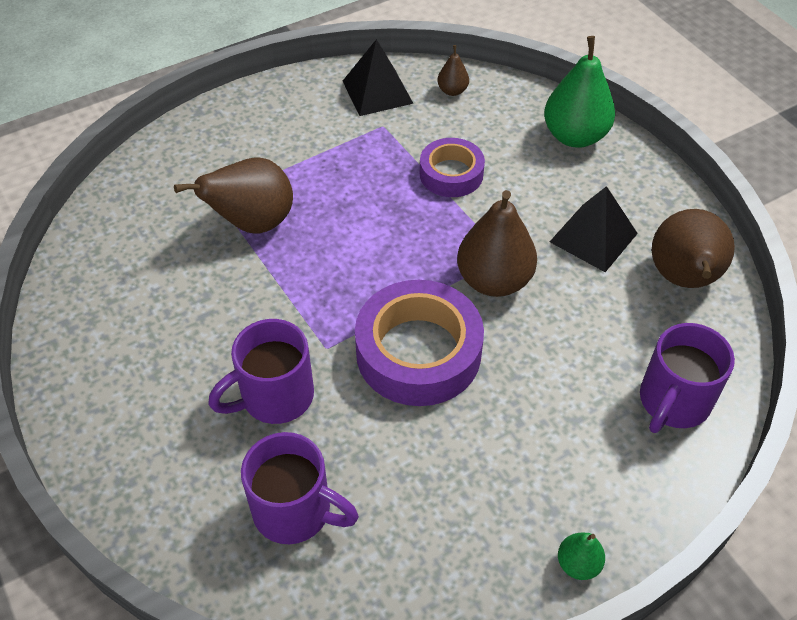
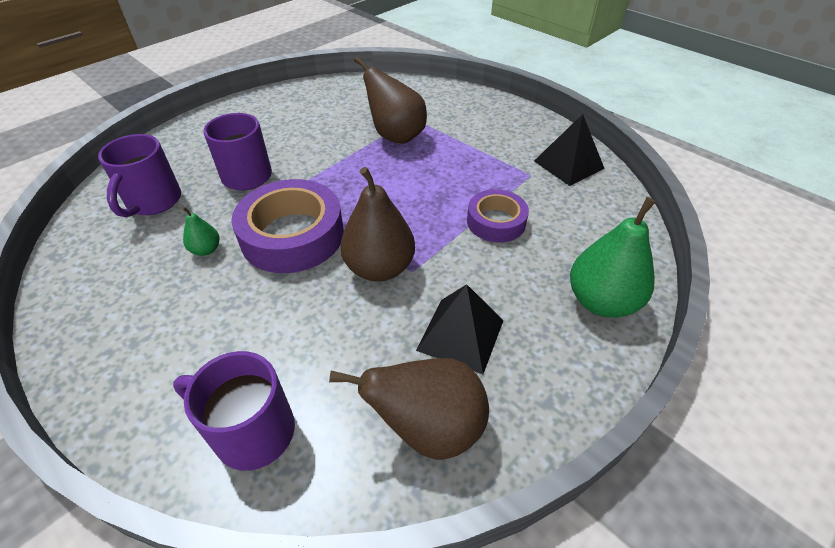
camera: 75 degrees right, 5 degrees down
(452, 91) = (603, 205): brown pear -> none
(578, 564) = (76, 367): green pear -> green pear (206, 250)

